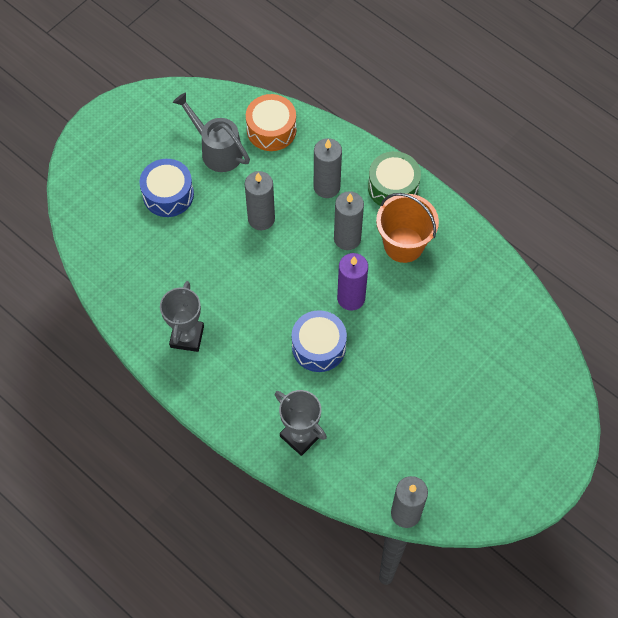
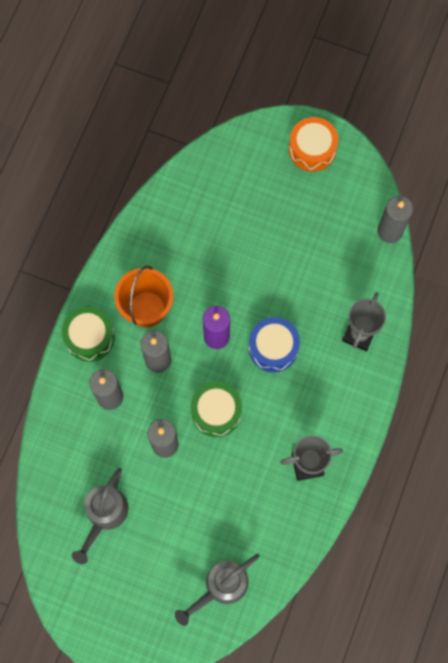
camera: 110 degrees left, 10 degrees up
(108, 223) = (220, 587): none -> grey watering can
(168, 194) = (170, 542): blue drum -> none
(271, 130) = (63, 472): orange drum -> orange drum (312, 149)
(274, 273) = (216, 412): none -> green drum

